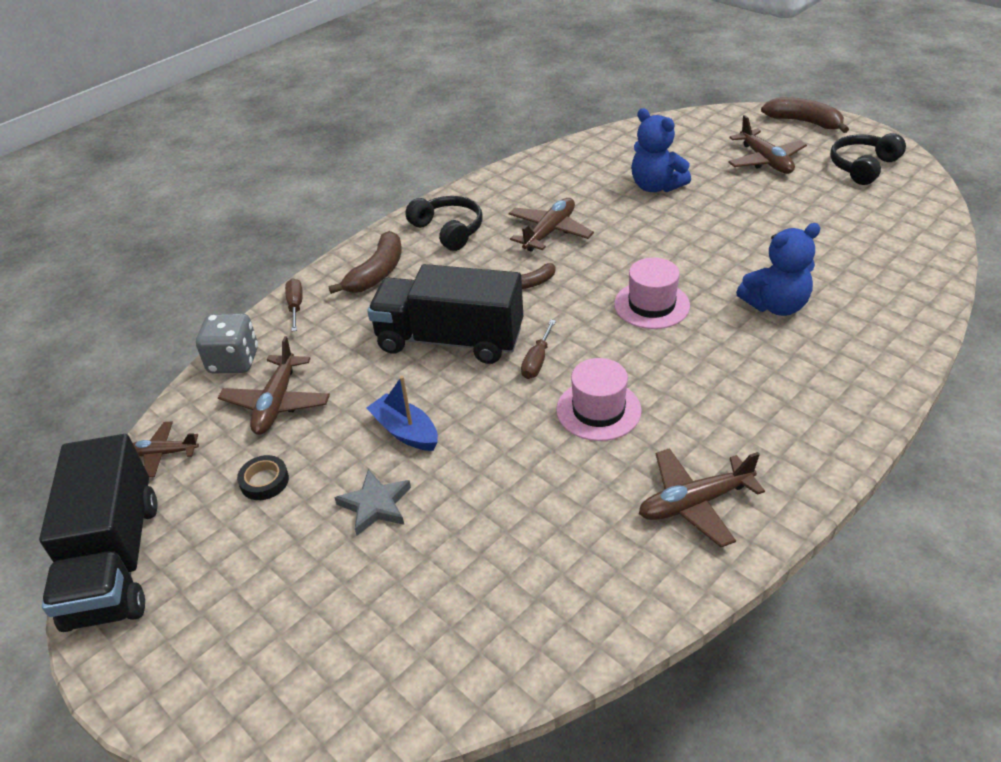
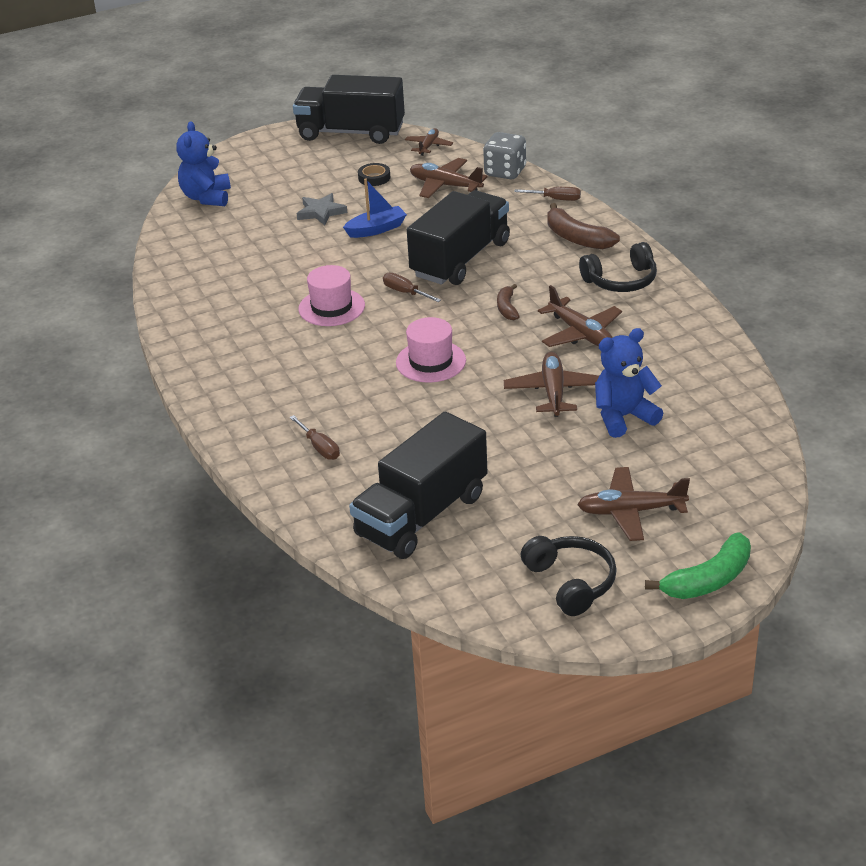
camera: 110 degrees right, 5 degrees down
(694, 503) = (218, 324): brown plane -> brown plane (553, 392)
(776, 305) = (379, 426): blue teddy bear -> blue teddy bear (206, 197)
(804, 122) = (708, 579): brown banana -> green banana
(838, 332) = (319, 447): none -> brown screwdriver
(865, 247) = (422, 515): none -> black truck

